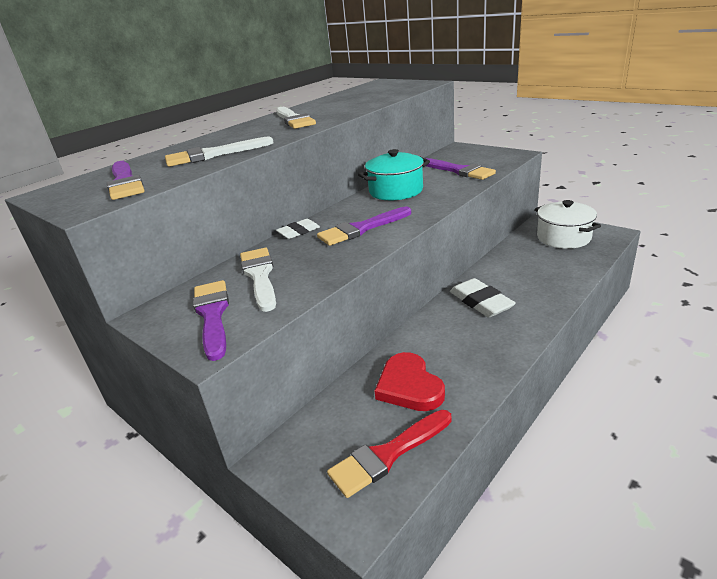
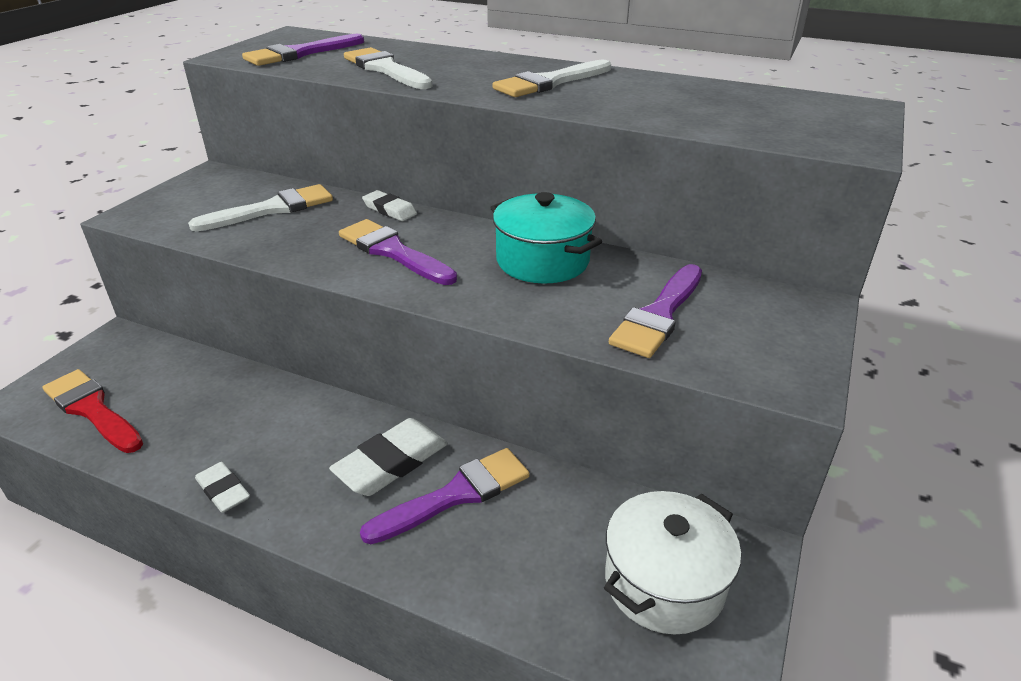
camera: 70 degrees right, 5 degrees up
(213, 315) = (195, 203): purple brush -> purple brush (455, 495)
(409, 386) = (200, 411): red heart -> none
(499, 365) = (223, 491): none -> white eraser

